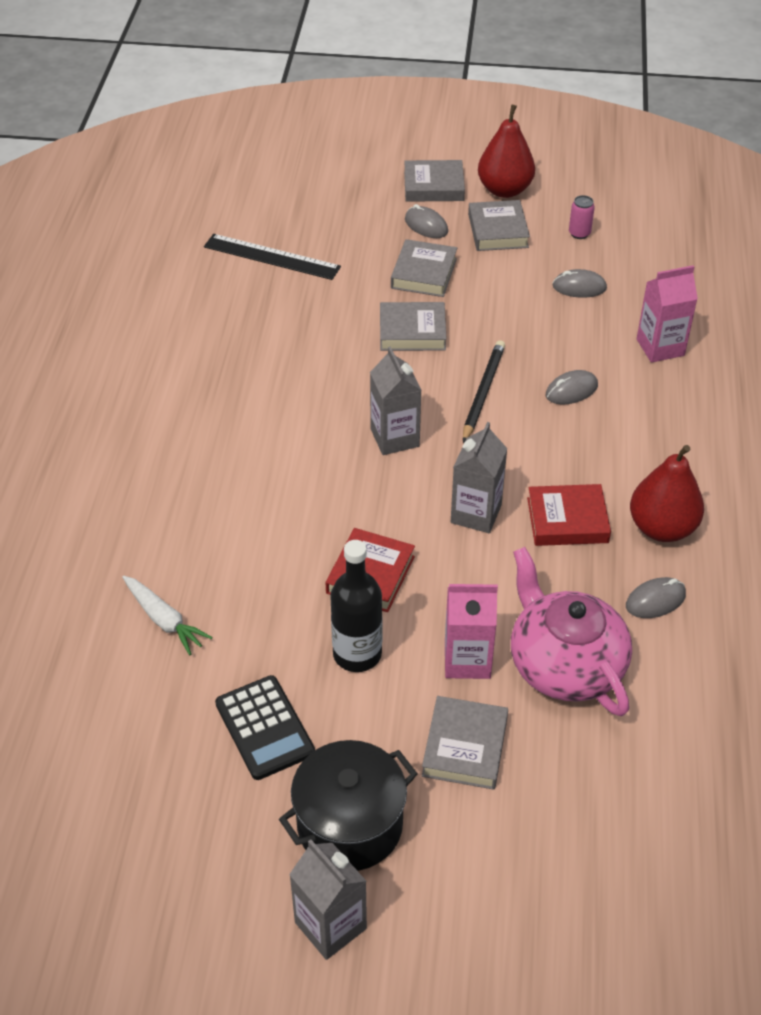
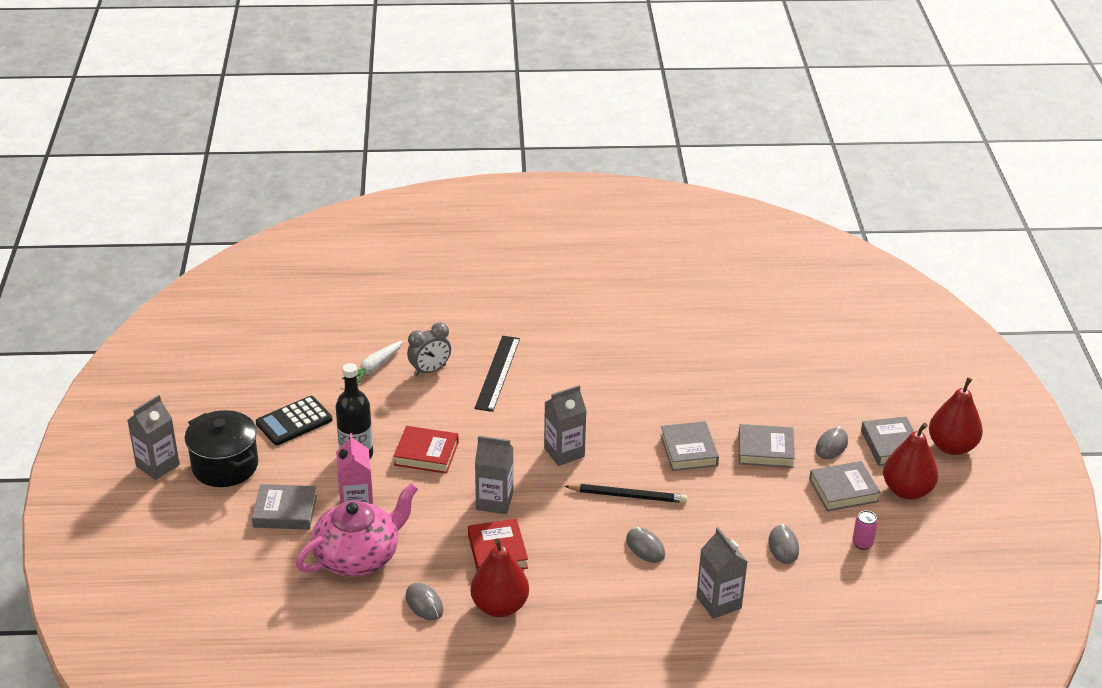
camera: 80 degrees right, 10 degrees down
(190, 556) = (430, 370): none -> grey clock
(271, 257) = (753, 364): black ruler -> black ruler (497, 373)
(443, 149) = (952, 447): none -> red pear
(660, 347) = (718, 602): pink carton -> grey carton

